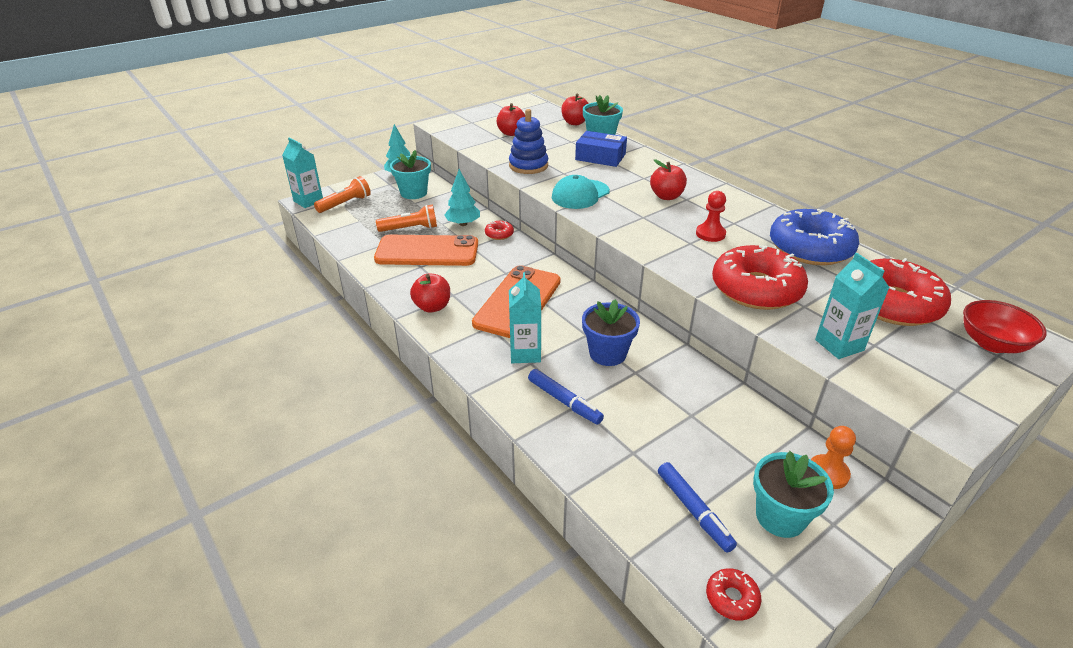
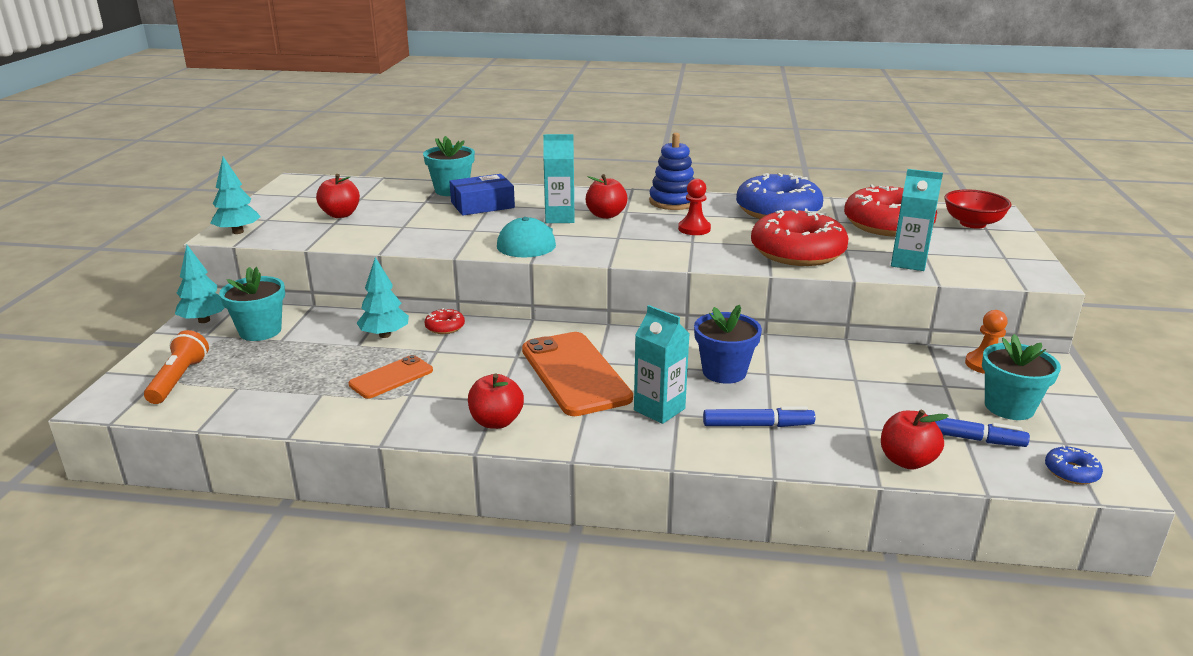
camera: 45 degrees left, 10 degrees down
(308, 201) = (109, 400): turquoise carton -> turquoise carton (560, 218)
(410, 229) = (326, 366): orange flashlight -> none
(427, 251) = (391, 377): orange phone -> orange phone, size x0.55
(446, 125) = (238, 232): none -> turquoise tree
(528, 165) = (422, 236): blue stacking toy -> blue stacking toy (673, 202)
(575, 123) = (395, 185): red apple -> red apple (907, 461)
(732, 598) = (1071, 472): red donut -> blue donut

